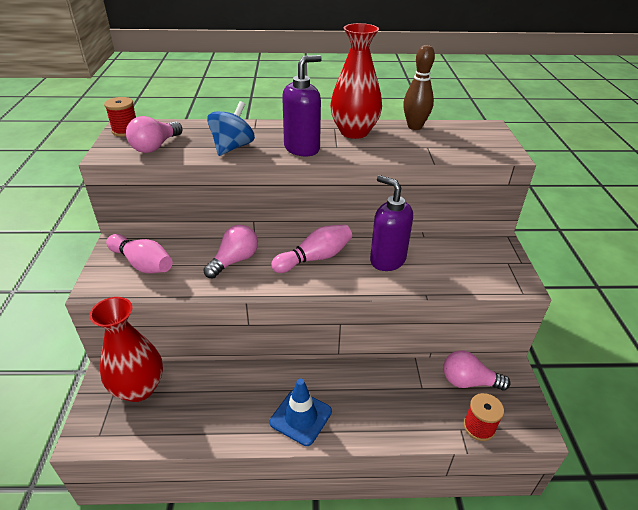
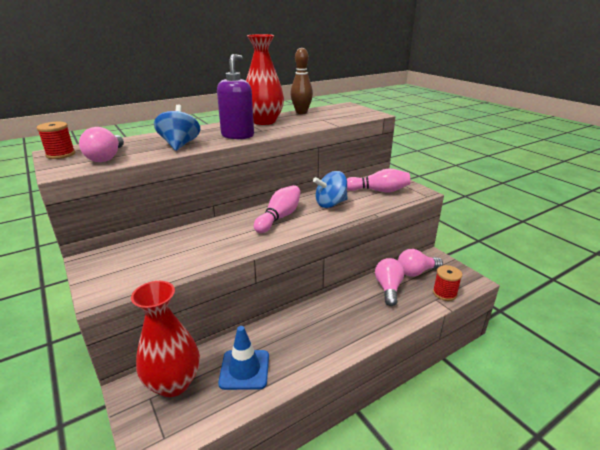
camera: 30 degrees left, 10 degrees down
(142, 264) = (133, 265): pink bowling pin -> pink bowling pin (378, 191)
(234, 261) = (217, 237): pink light bulb -> pink light bulb (388, 288)
(301, 417) = (330, 339): blue traffic cone -> blue traffic cone (244, 369)
(387, 260) = (330, 204): purple soap dispenser -> blue spinning top

